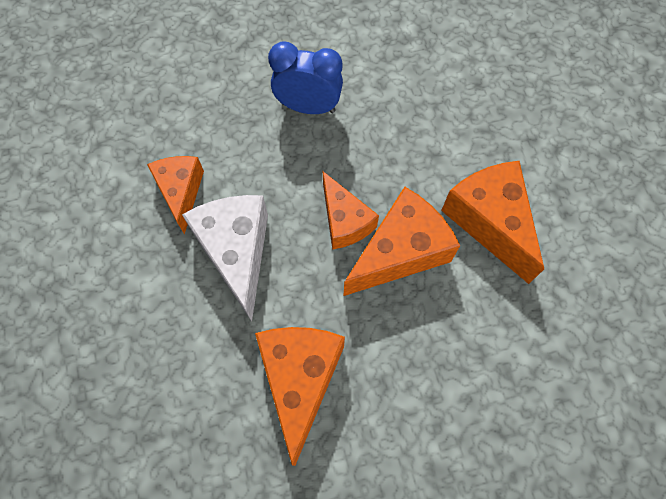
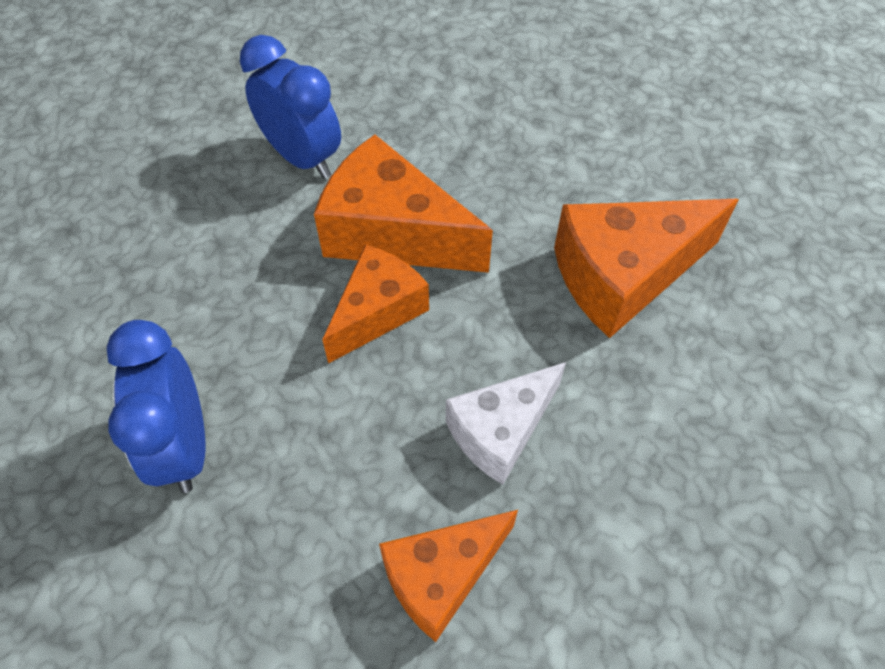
camera: 115 degrees left, 10 degrees down
(236, 252) = (500, 431): white cheese -> white cheese, size x0.66
(490, 222) = (302, 158): orange cheese -> blue clock

